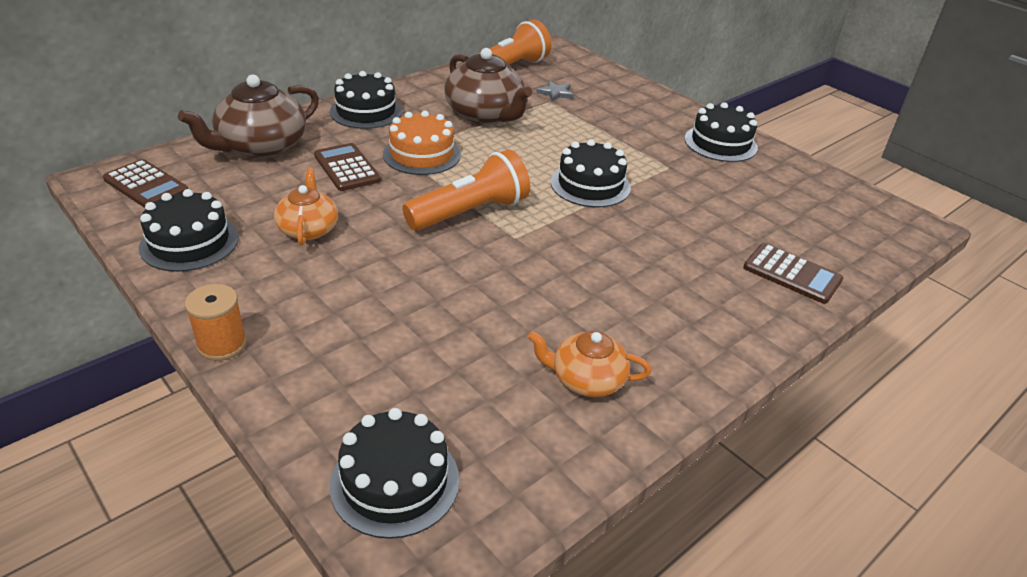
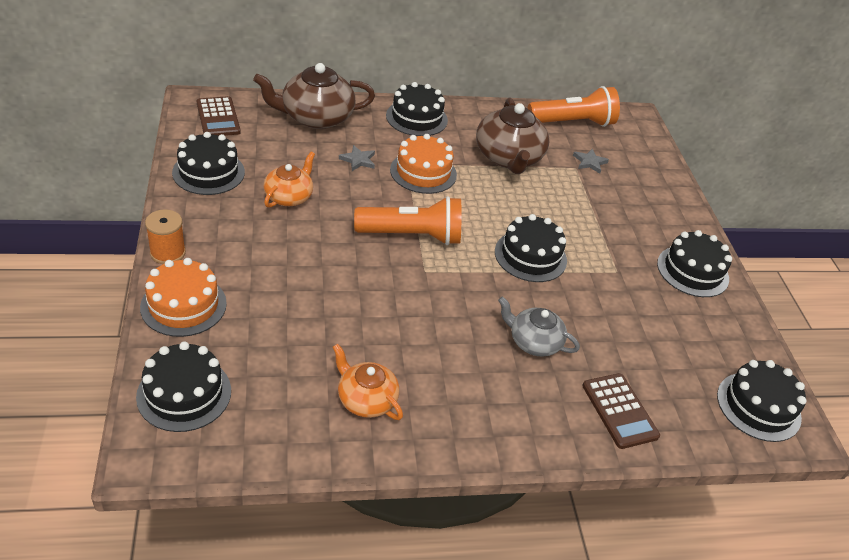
camera: 30 degrees right, 5 degrees up
(298, 389) = (183, 305): none -> orange cake
(346, 168) = (358, 160): brown calculator -> grey star
(670, 253) = (534, 342): none -> grey teapot
(873, 220) = (758, 406): none -> black cake

